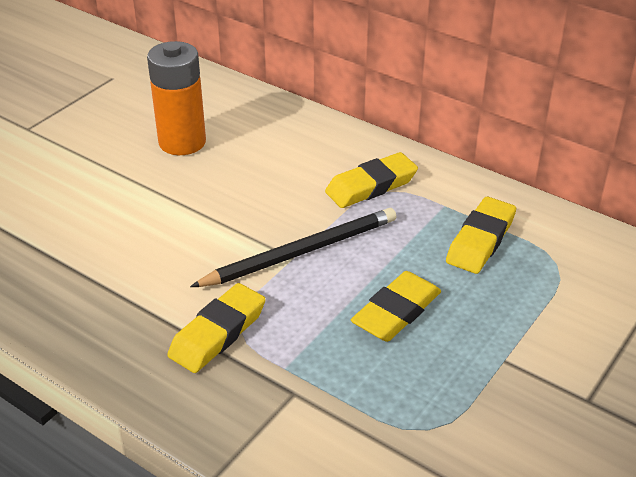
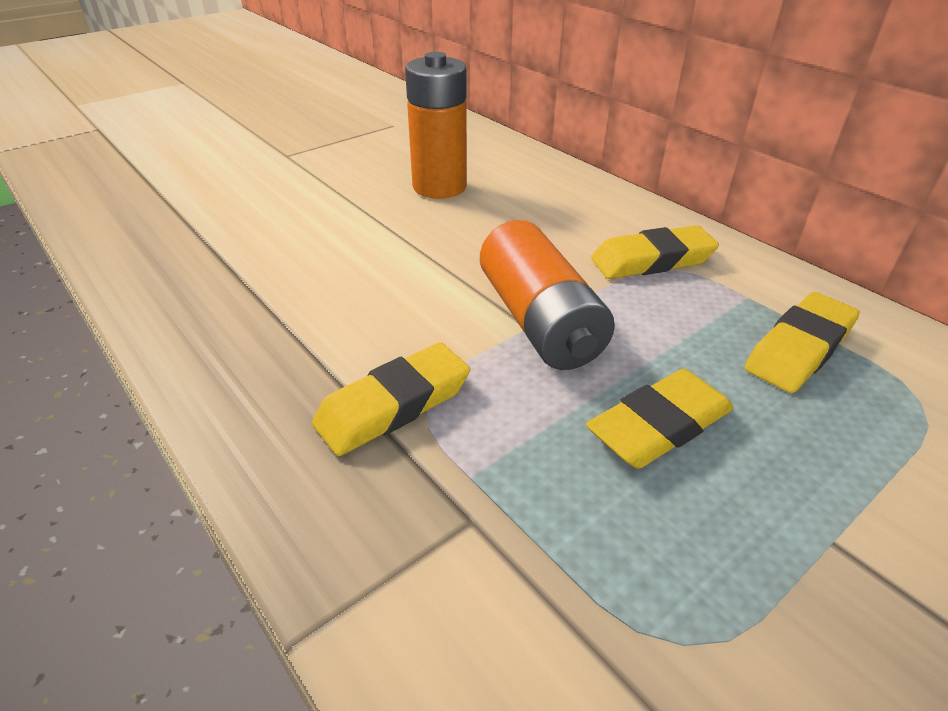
camera: 15 degrees right, 0 degrees up
(300, 252) = (540, 321): black pencil -> orange battery

